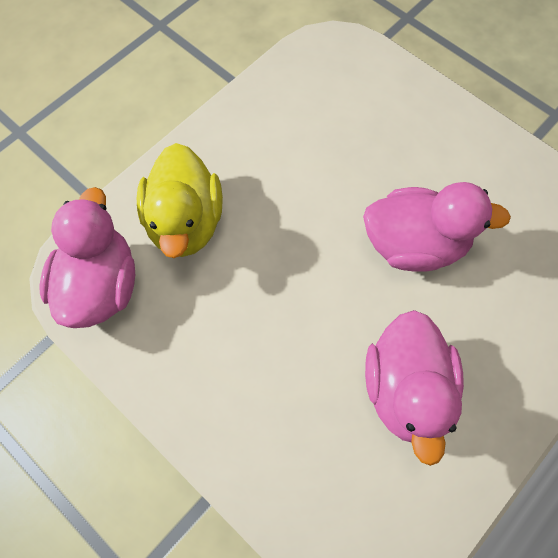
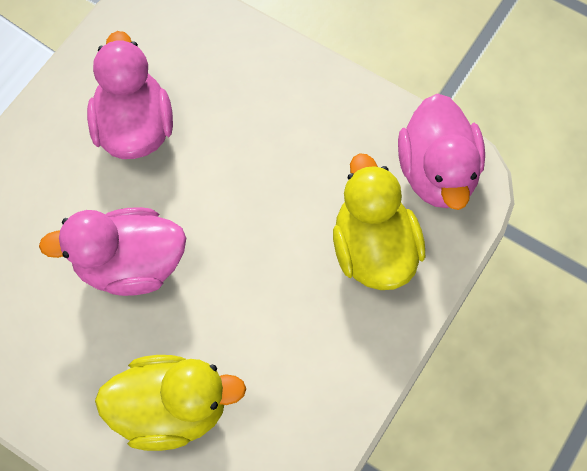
camera: 170 degrees right, 0 degrees up
(384, 125) = (171, 409): none -> yellow duck

